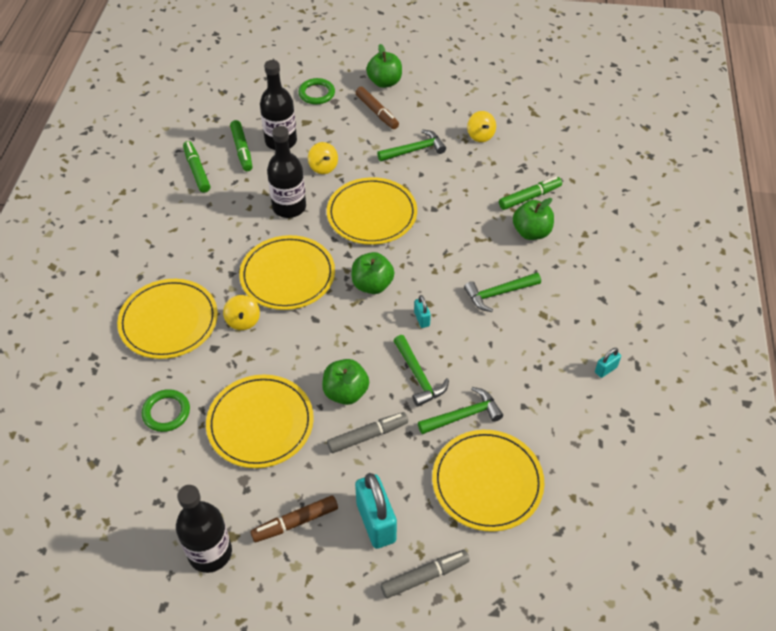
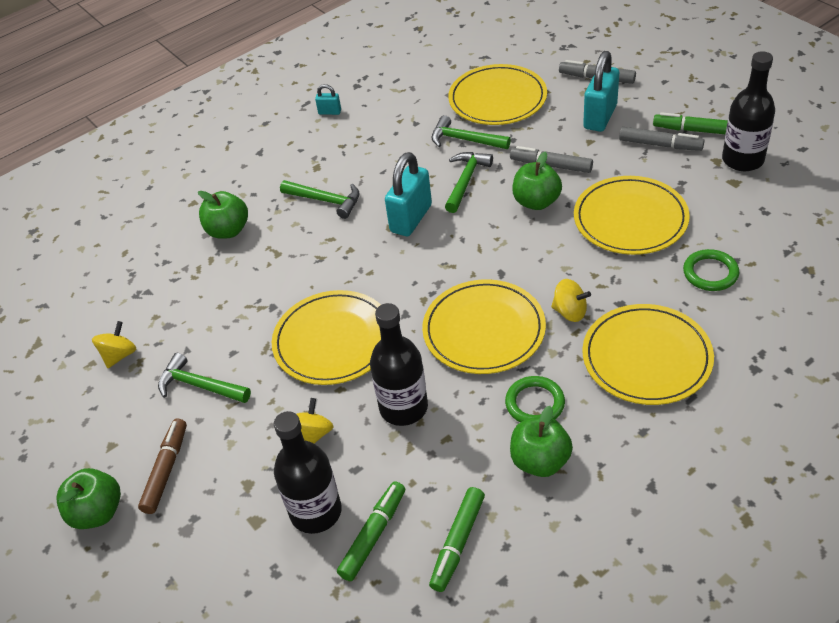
camera: 130 degrees left, 5 degrees down
(243, 321) = (570, 312): yellow spinning top -> yellow spinning top turned 75 degrees clockwise
(295, 522) = (660, 145): brown marker -> grey marker
(316, 93) = (189, 561): green ring -> green ring (535, 403)
(372, 285) = (417, 271): green apple -> green apple (540, 461)
(422, 319) = (411, 218): turquoise padlock -> turquoise padlock, size x2.12
(529, 197) = (181, 261): green marker -> green marker (694, 130)

